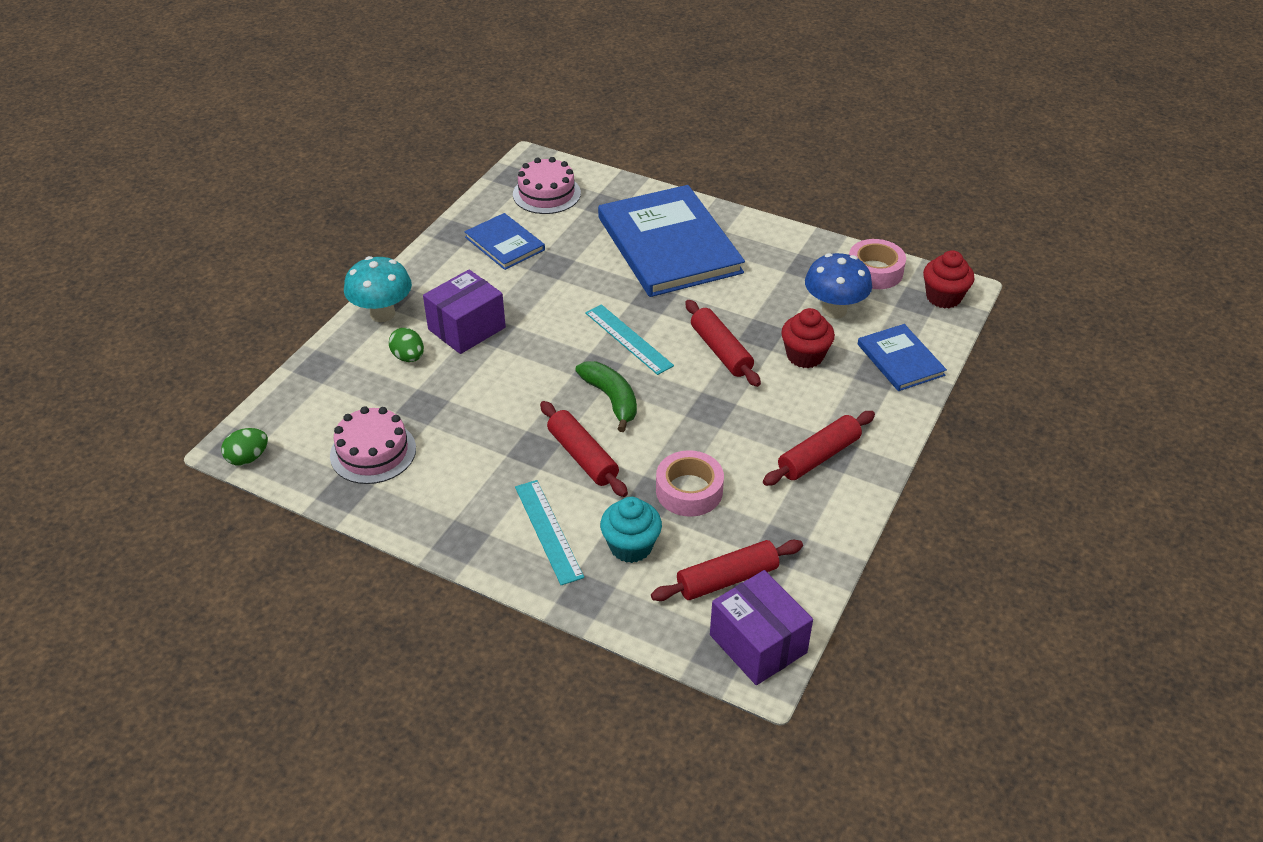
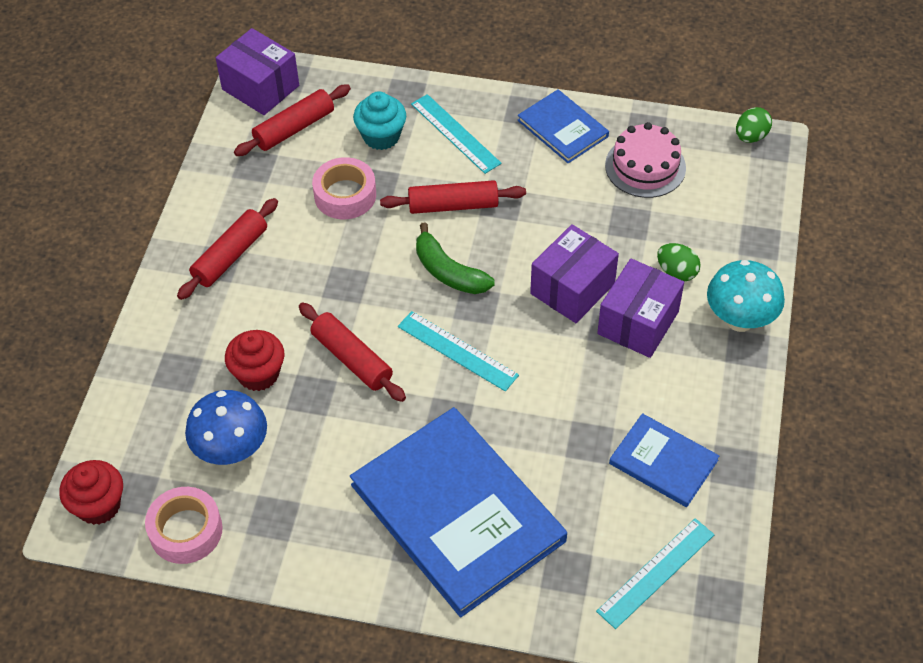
camera: 165 degrees right, 10 degrees up
(507, 363) = (572, 288): none -> purple box
(546, 194) = (656, 572): pink cake -> turquoise ruler
(582, 457) = (453, 205): red rolling pin -> red rolling pin turned 45 degrees counterclockwise
(900, 360) = (152, 394): blue book -> blue book (563, 128)

